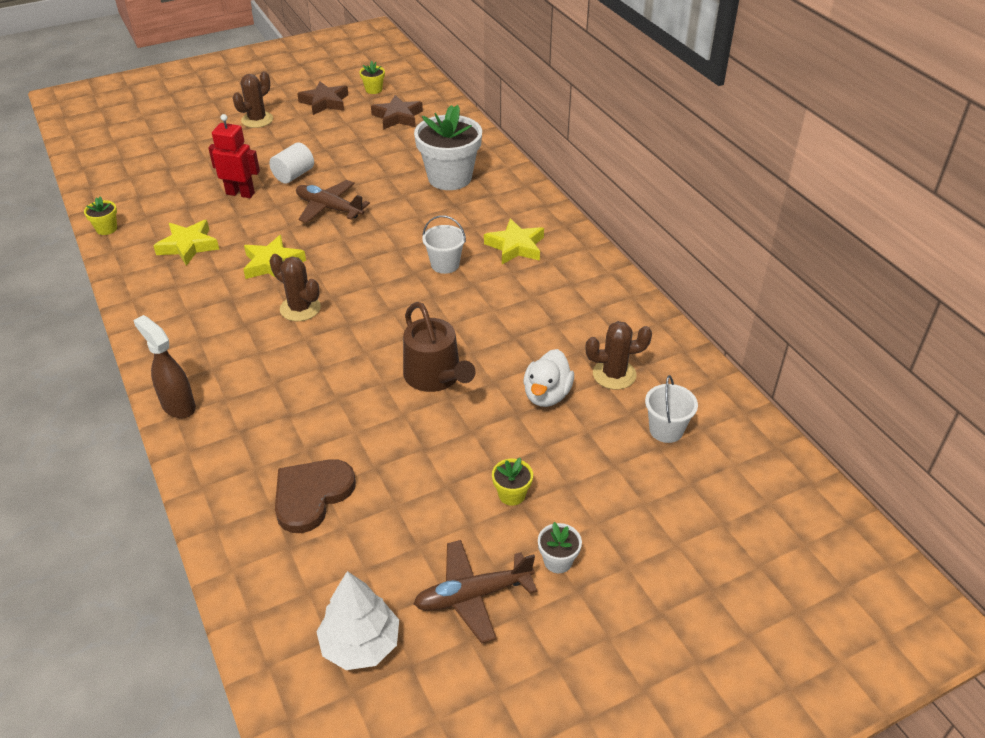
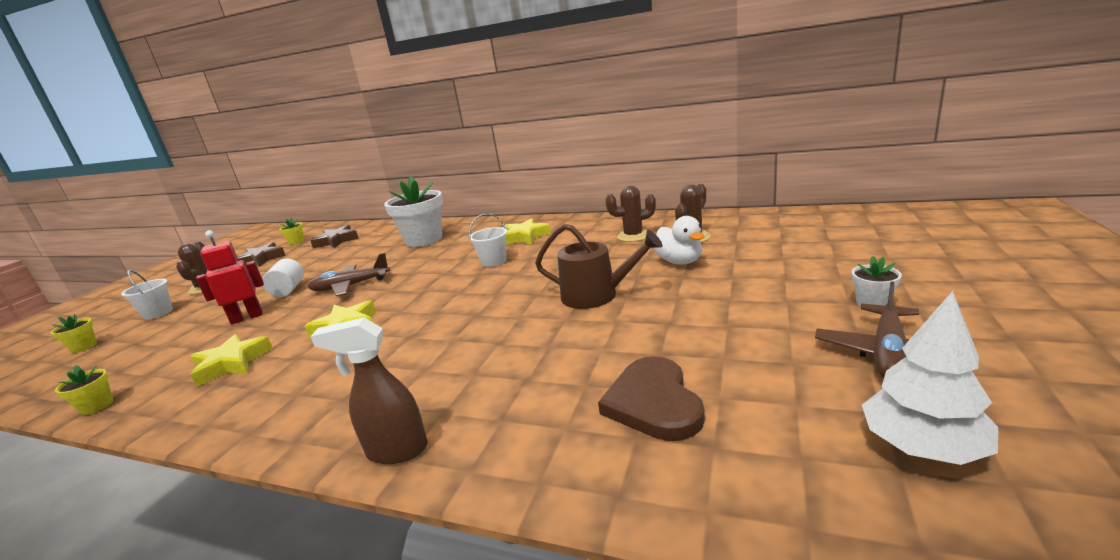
camera: 40 degrees left, 20 degrees down
(300, 308) = (417, 330): brown cactus -> brown cactus (633, 236)
(512, 494) = (772, 301): yellow flower pot -> yellow flower pot (84, 347)
(666, 430) = (767, 235): white bucket -> white bucket (158, 313)

